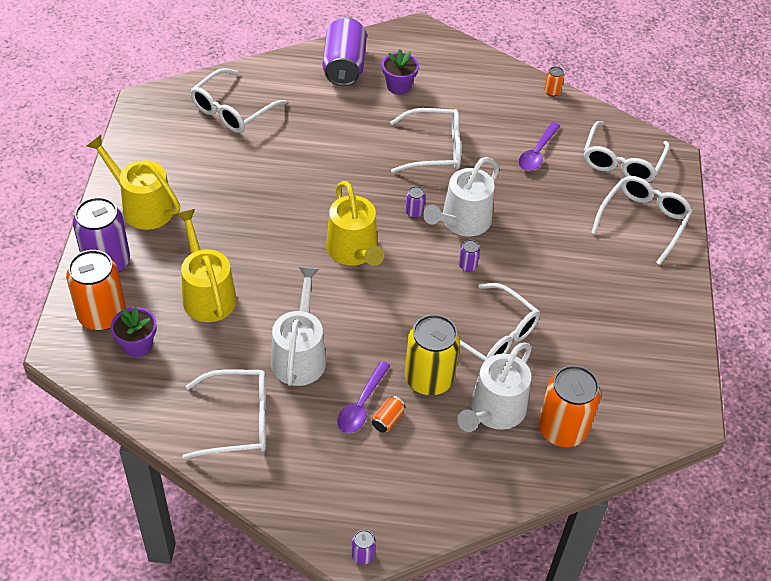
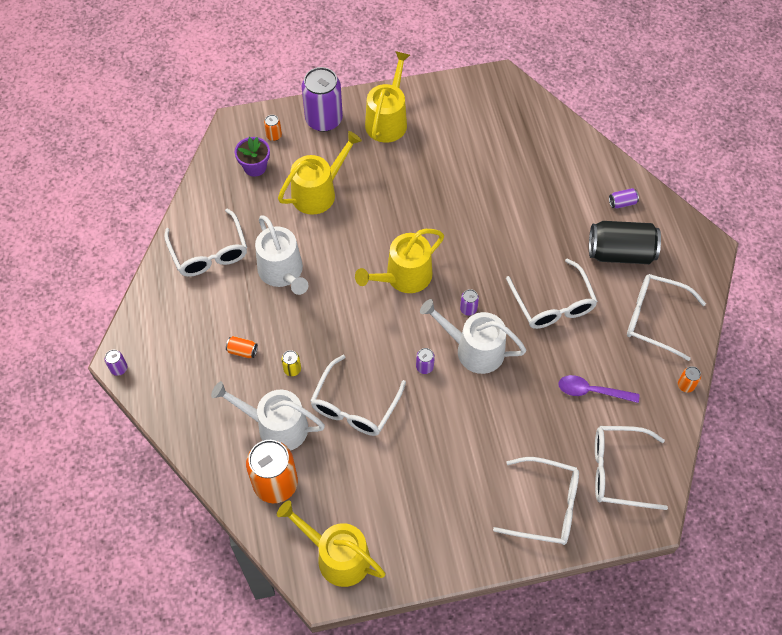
camera: 75 degrees right, 10 degrees up
(102, 315) = (274, 136): orange can -> orange can, size x0.42
(232, 110) = (522, 140): white glasses -> white glasses (654, 318)
(299, 355) = (282, 272): white watering can -> white watering can turned 75 degrees clockwise
(344, 66) = (622, 203): purple can -> purple can, size x0.42
(361, 404) = (251, 328): purple spoon -> none
(398, 86) = (620, 253): purple flower pot -> black can
(429, 378) = (292, 369): yellow can -> yellow can, size x0.42
(657, 395) = (337, 556): none -> yellow watering can

